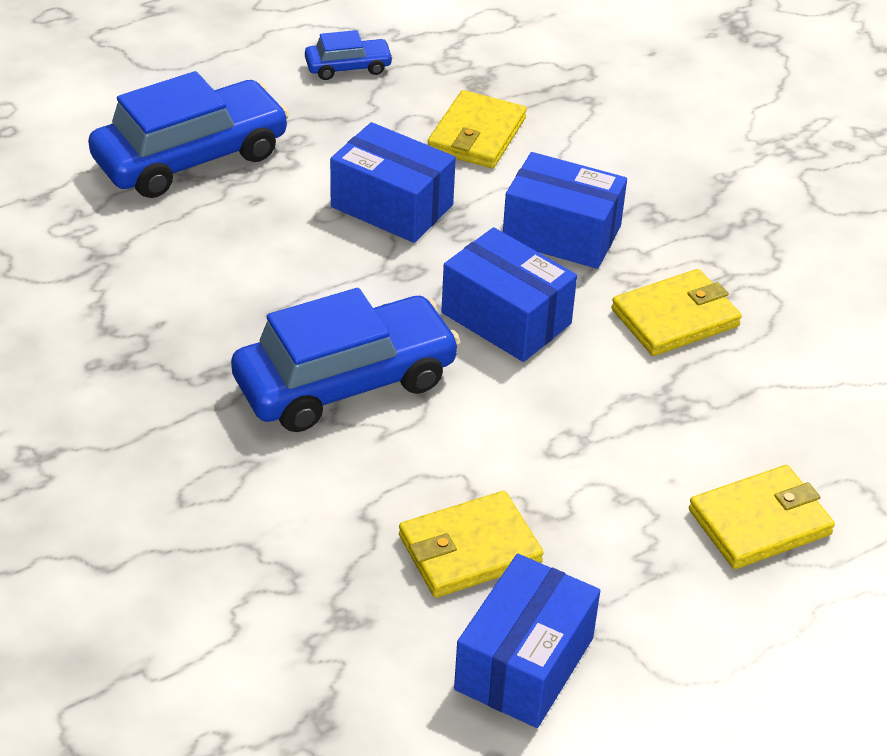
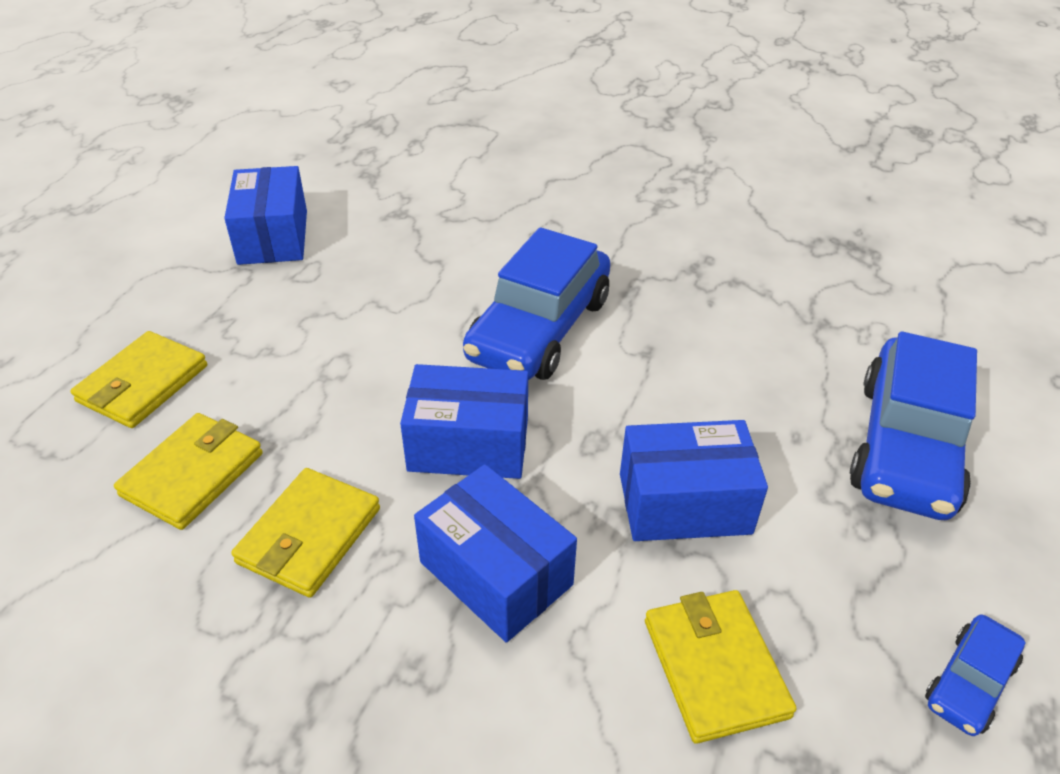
camera: 145 degrees right, 0 degrees up
(469, 549) = (353, 273): yellow wallet -> yellow wallet (193, 474)
(561, 234) = (496, 573): blue box -> blue box turned 60 degrees clockwise

